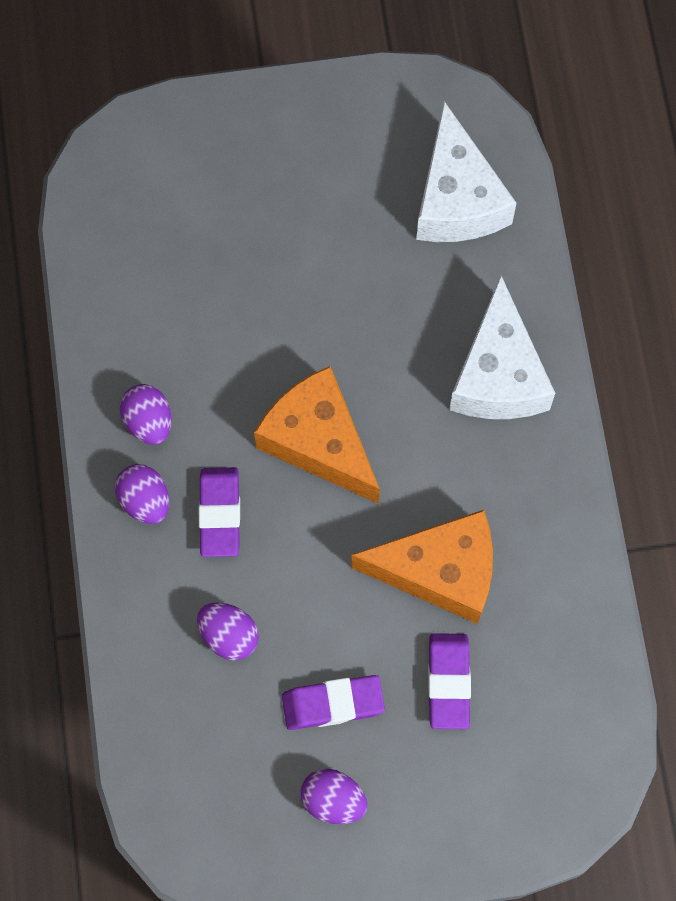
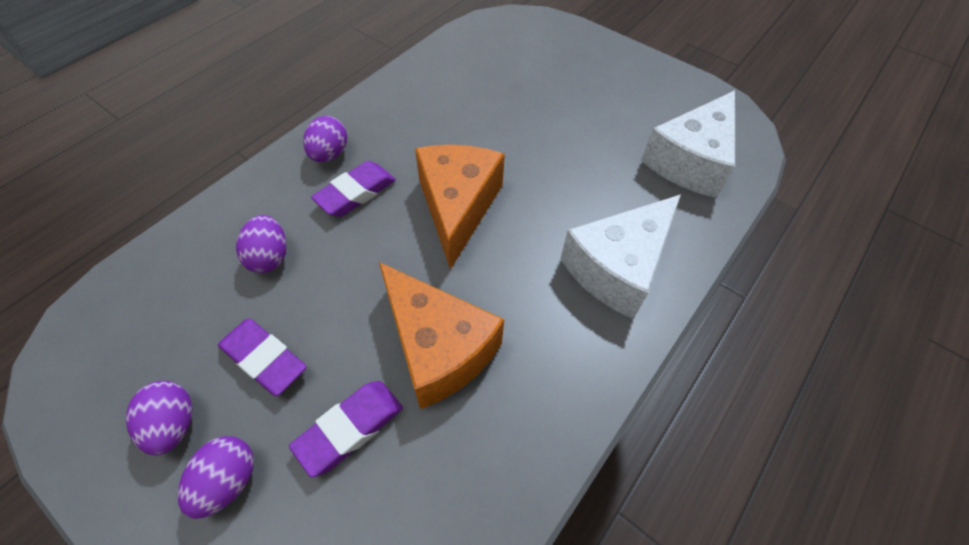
camera: 45 degrees right, 15 degrees down
(148, 422) = (382, 124): purple egg -> purple egg (228, 481)

